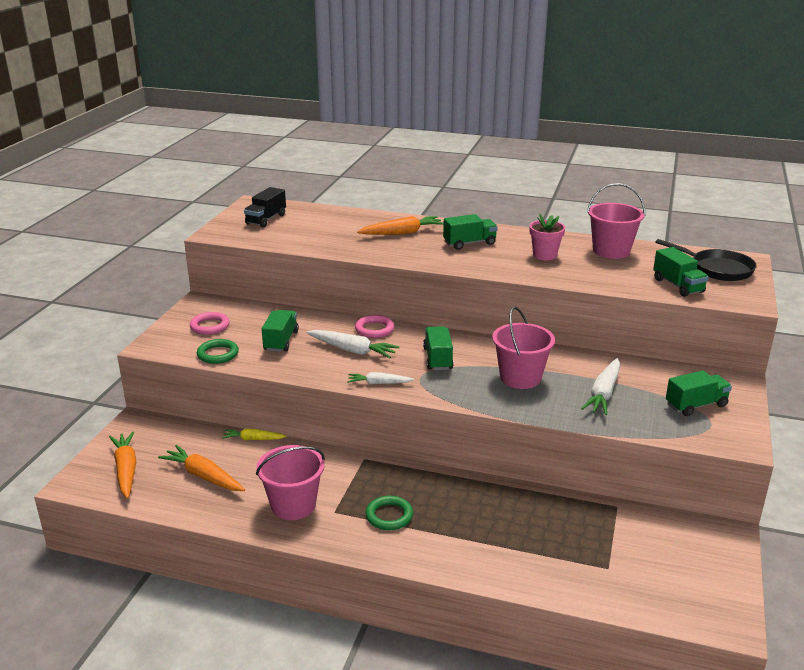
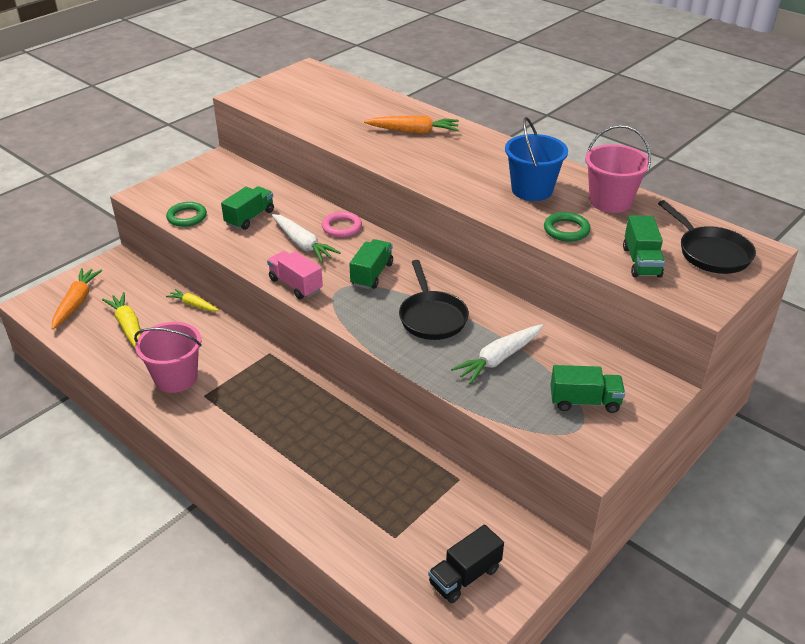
camera: 25 degrees right, 10 degrees up
(203, 476) = (128, 327): orange carrot -> yellow carrot
(210, 326) = (204, 187): pink ring -> none
(266, 219) = (302, 89): black truck -> black truck (465, 576)
(379, 383) = (295, 285): white carrot -> pink truck
(389, 516) = (245, 415): green ring -> green ring (566, 230)
(469, 243) = (468, 158): green truck -> none
(520, 378) = (432, 317): pink bucket -> black pan
(544, 255) = (532, 190): pink flower pot -> blue bucket

